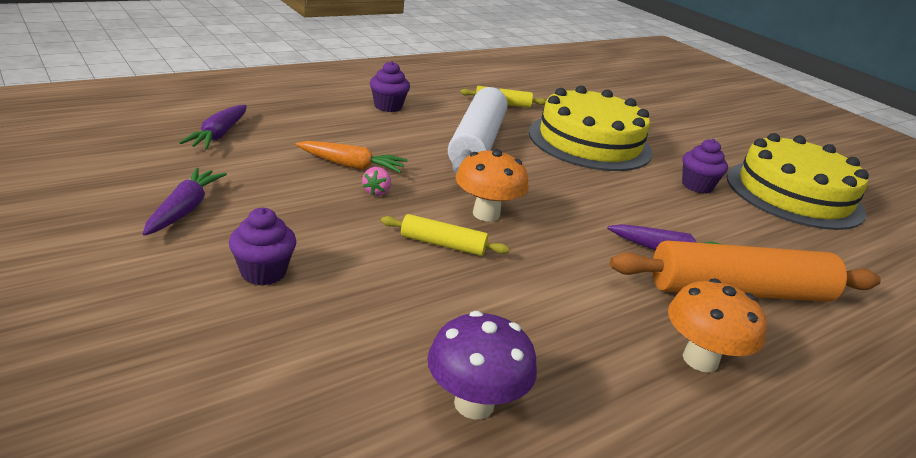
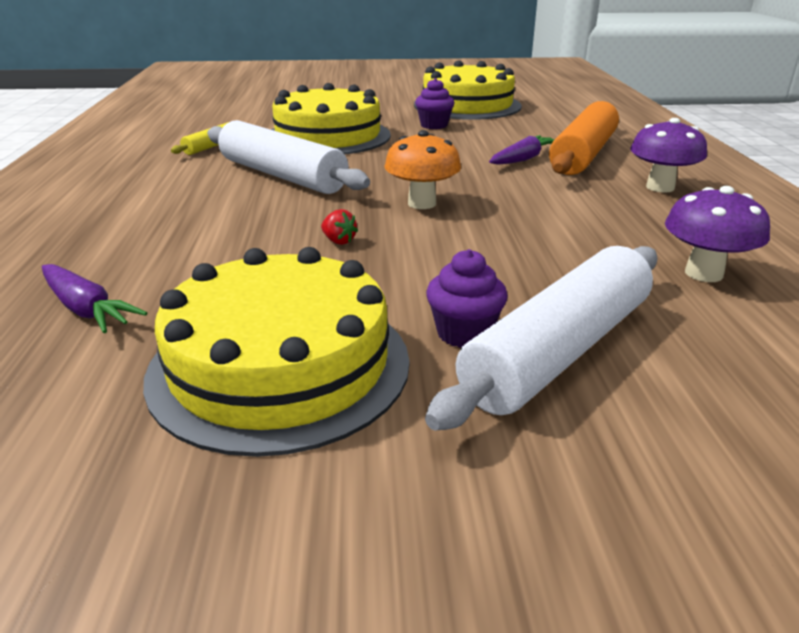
camera: 55 degrees left, 0 degrees up
(184, 209) = (280, 365): purple carrot -> yellow cake
(259, 321) = (558, 351): none -> white rolling pin
(351, 165) = (267, 242): orange carrot -> none
(376, 192) = (338, 241): pink strawberry -> red strawberry
(388, 106) = (145, 195): purple cupcake -> none
(443, 244) = (463, 233): yellow rolling pin -> none
(700, 359) = (660, 187): orange mushroom -> purple mushroom

